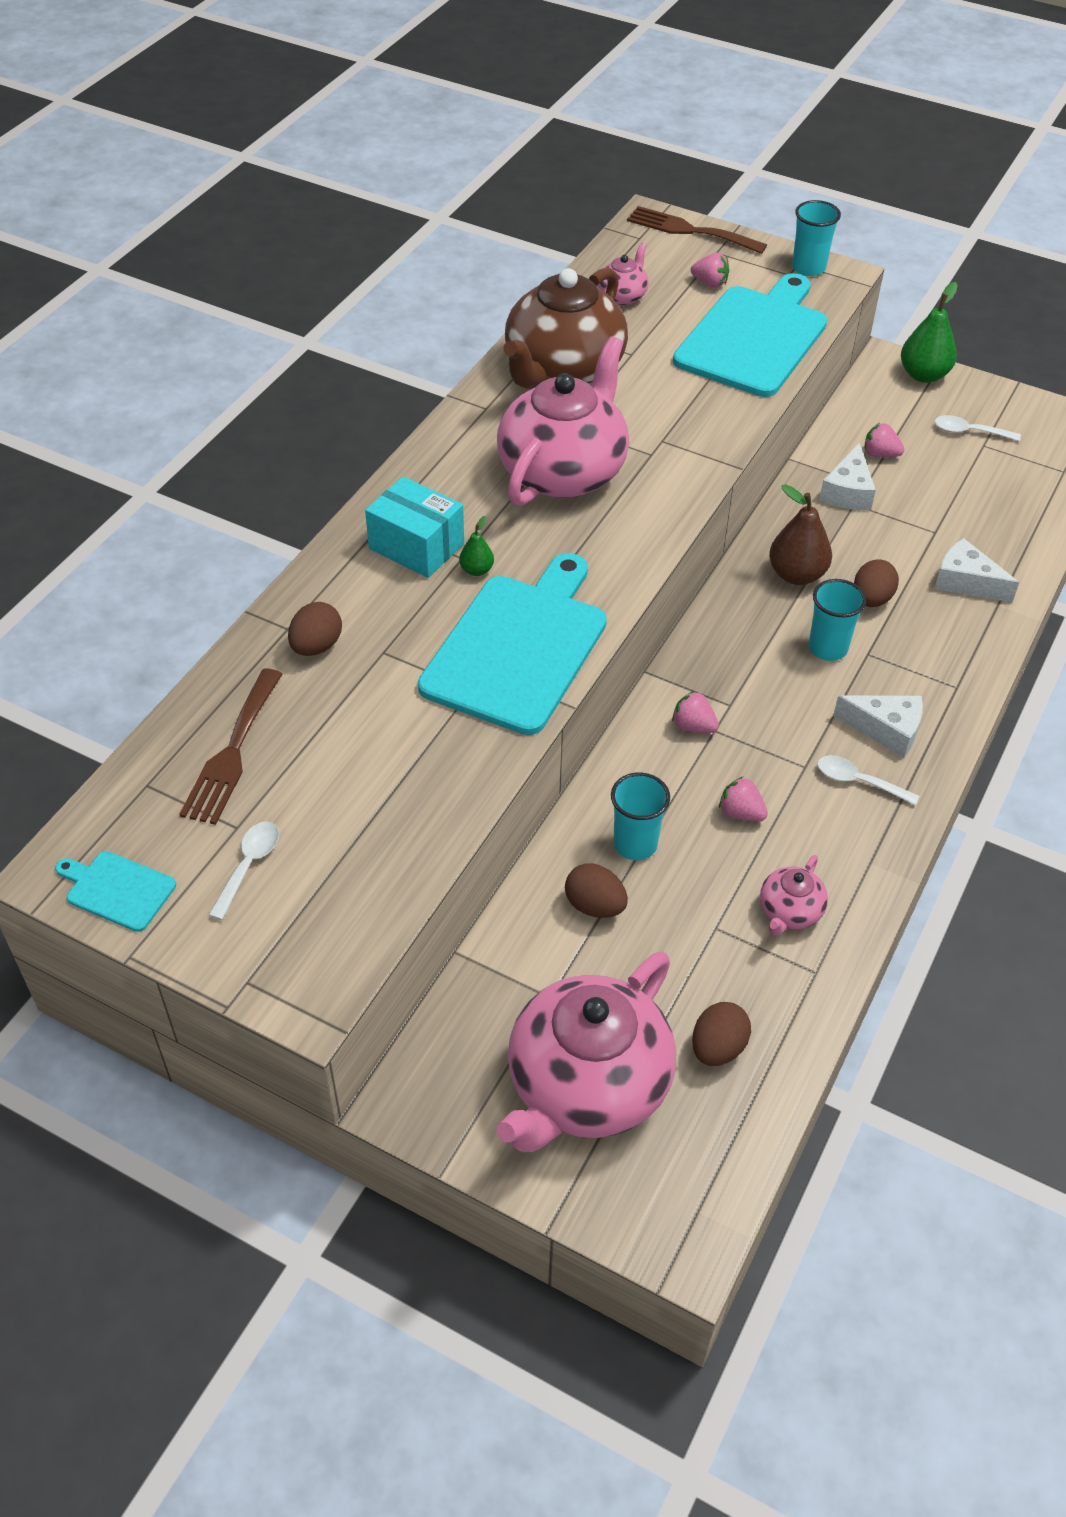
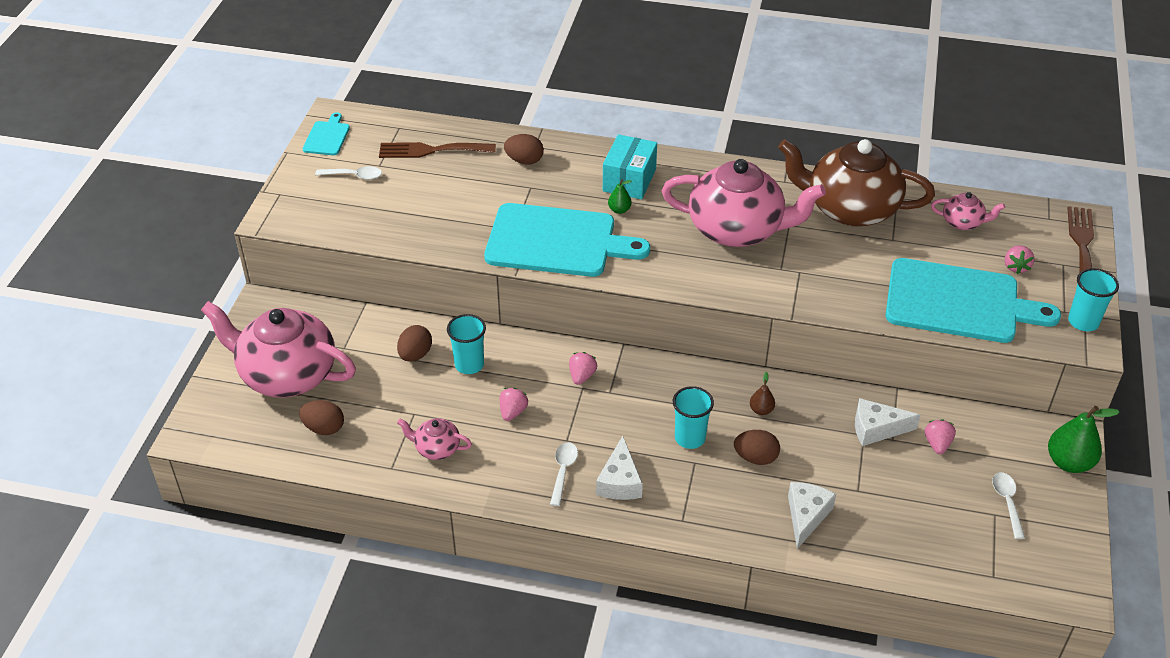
camera: 75 degrees right, 5 degrees down
(796, 575) = (761, 410): brown pear -> brown pear, size x0.52

